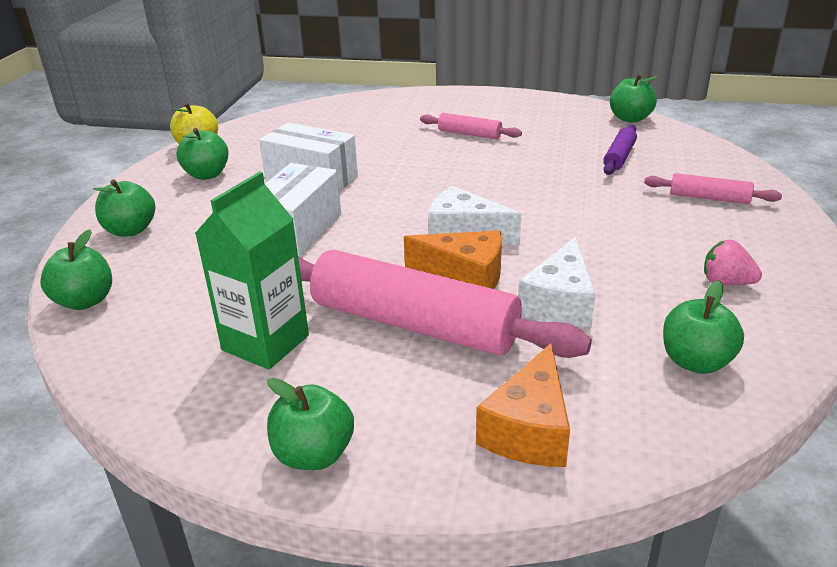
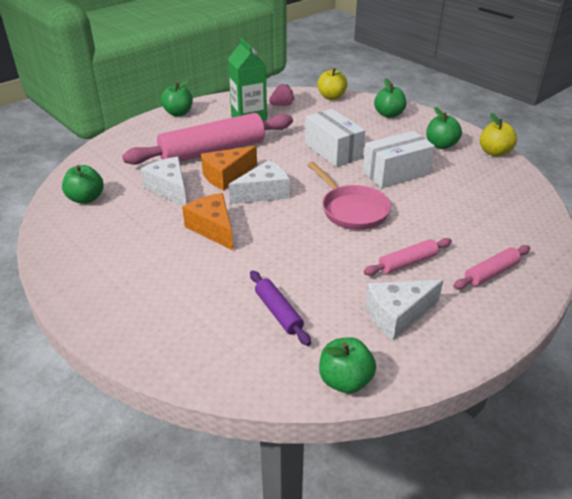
camera: 125 degrees right, 5 degrees up
(85, 301) = (331, 97): green apple -> yellow apple
(423, 177) = (351, 210): none -> pink pan
(529, 429) = (124, 148): orange cheese -> orange cheese (213, 229)
(539, 121) = (397, 315): none -> white cheese
(709, 198) = (169, 309): pink rolling pin -> pink rolling pin (491, 273)
(726, 282) = (103, 245): pink strawberry -> pink strawberry (282, 105)

